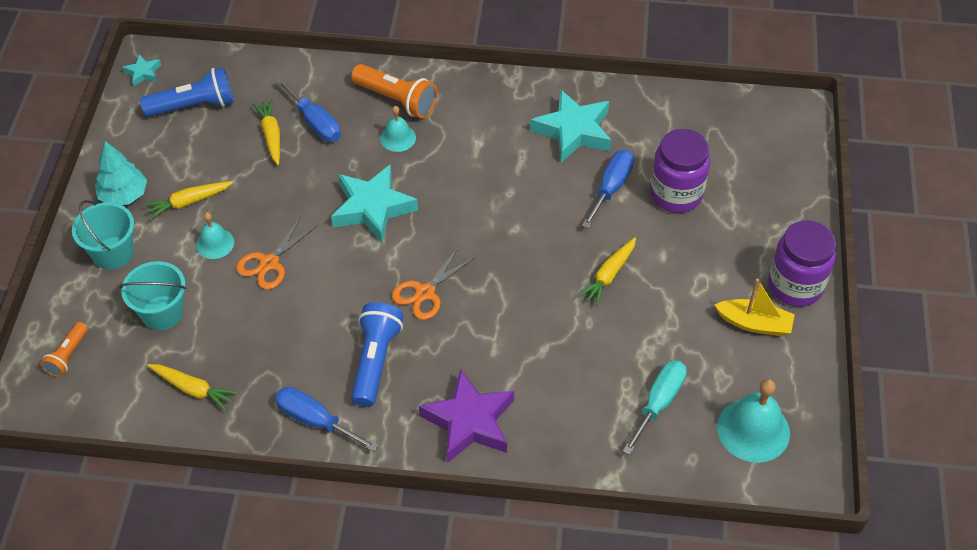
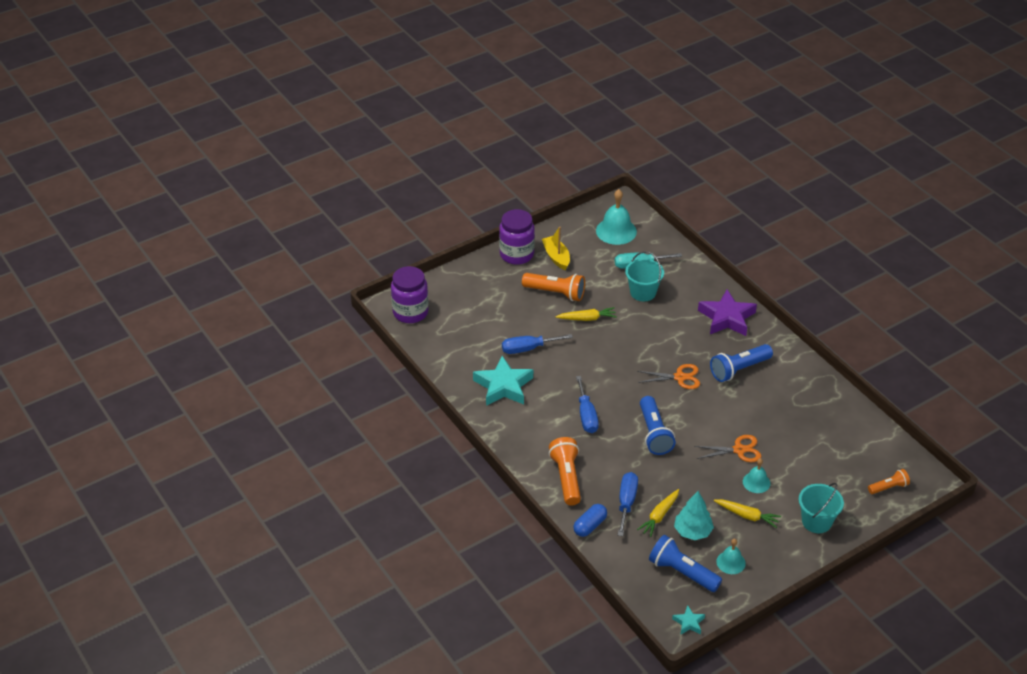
camera: 130 degrees left, 10 degrees down
(124, 195) = (779, 550): turquoise tree -> turquoise tree (692, 531)
(162, 313) = (819, 470): turquoise bucket -> turquoise bucket (643, 292)
(193, 389) = (839, 424): yellow carrot -> none
(315, 421) = (794, 369): blue screwdriver -> blue screwdriver (586, 415)
(322, 78) = (590, 526): none -> blue capsule
(373, 208) = (654, 433): turquoise star -> blue flashlight
(398, 138) = (594, 457): turquoise bell -> turquoise bell (731, 562)
(676, 194) = (504, 322): purple jar -> purple jar (410, 312)
(684, 276) = (555, 293): none -> orange flashlight

